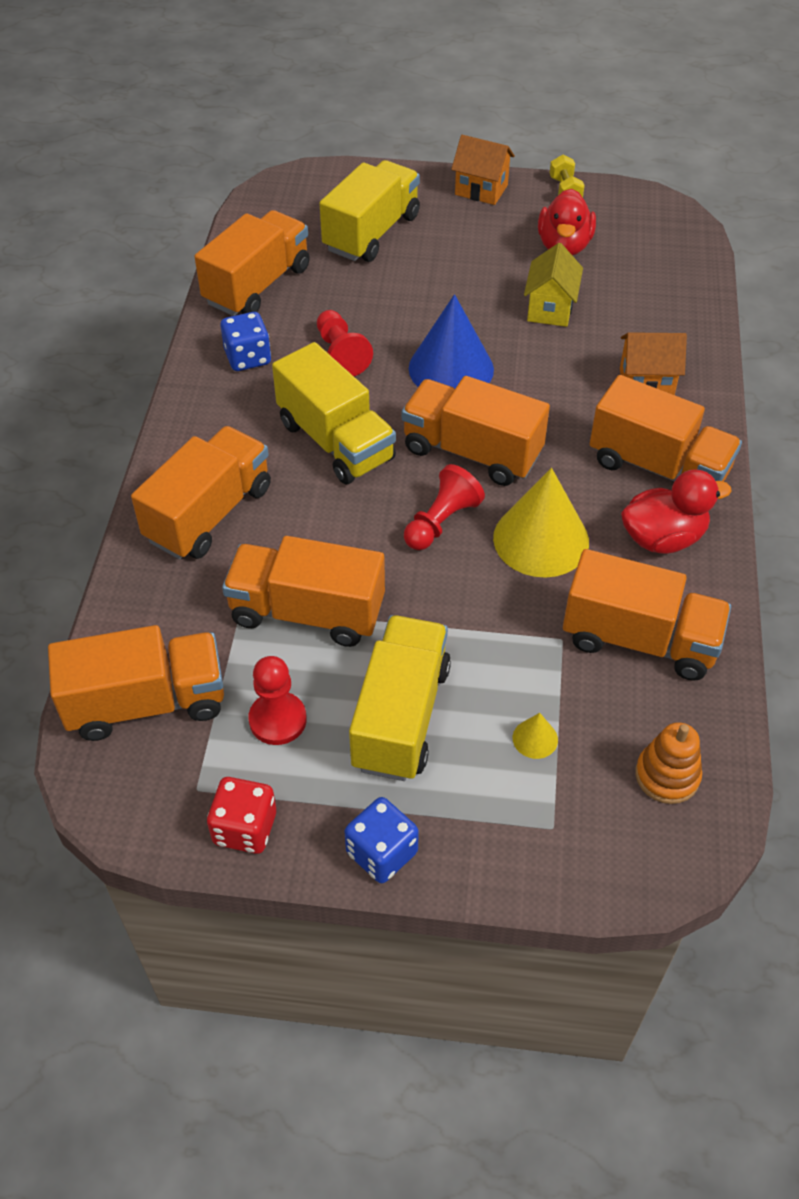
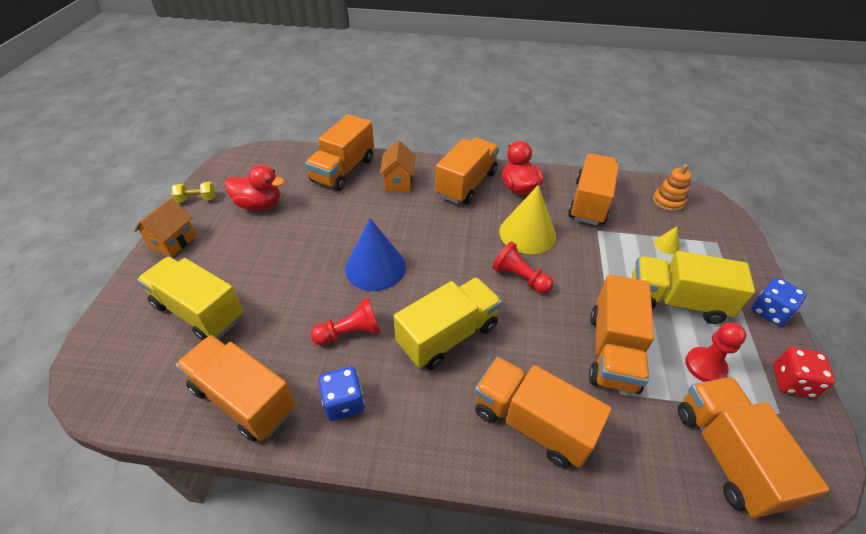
camera: 90 degrees left, 5 degrees down
(472, 452) = (457, 260): orange truck -> orange truck (343, 170)
(550, 309) = (323, 215): yellow house -> none

